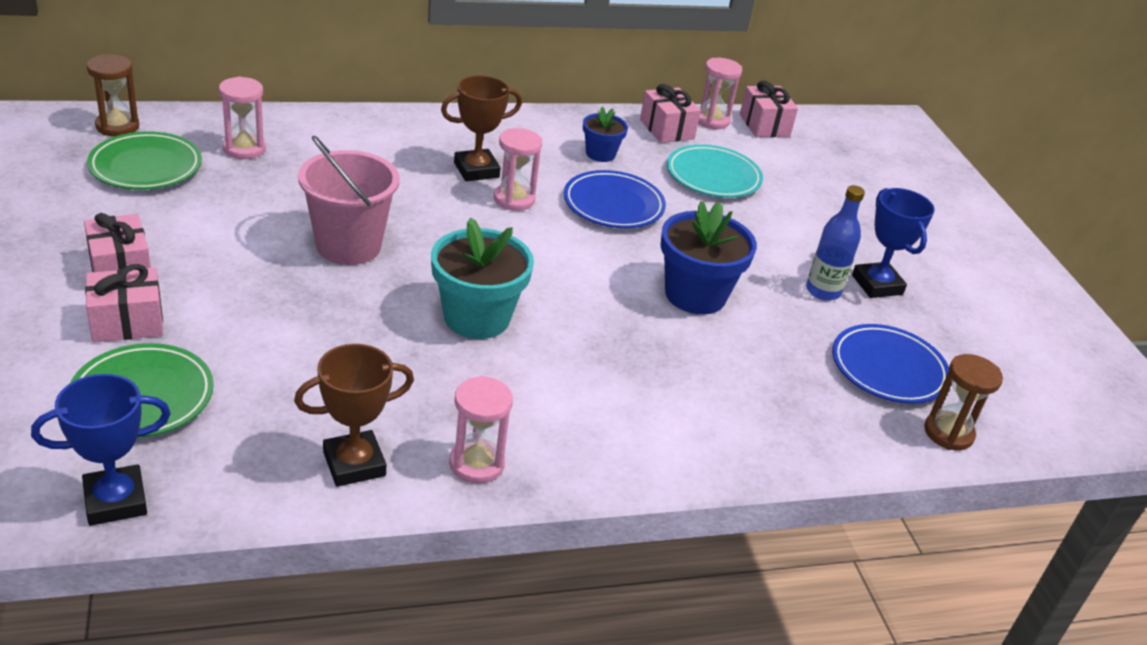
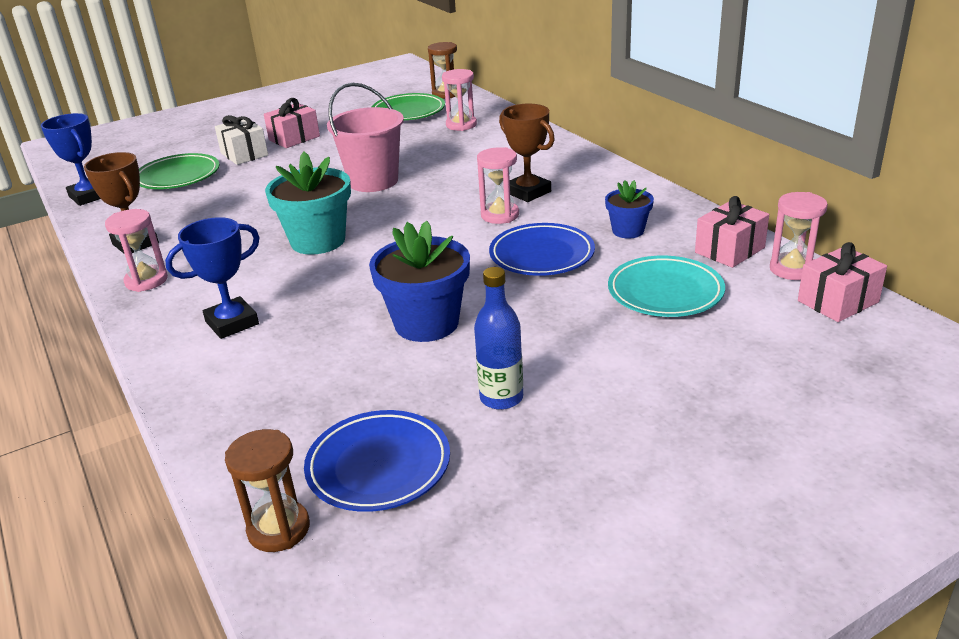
camera: 80 degrees right, 5 degrees down
(127, 322) = (244, 154): pink gift -> white gift
(877, 285) = (552, 436): blue trophy -> blue trophy (232, 323)

